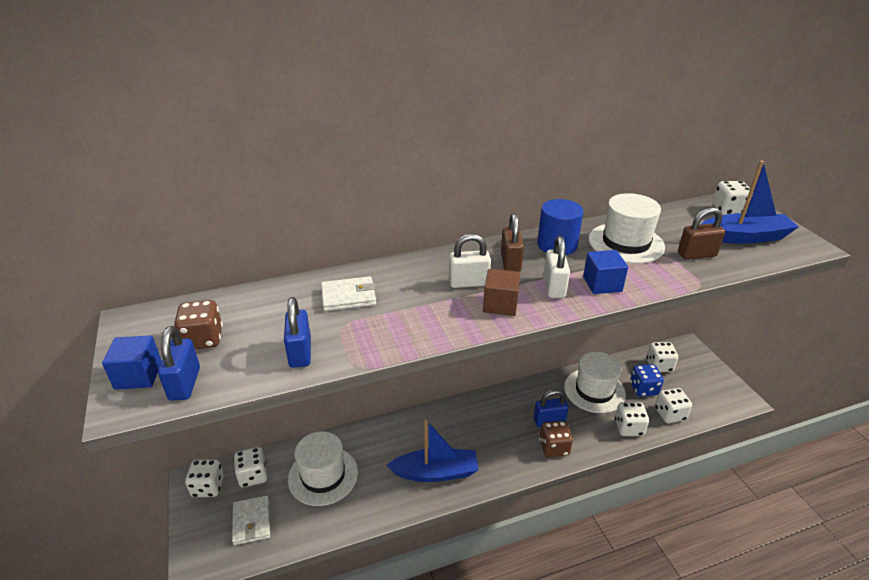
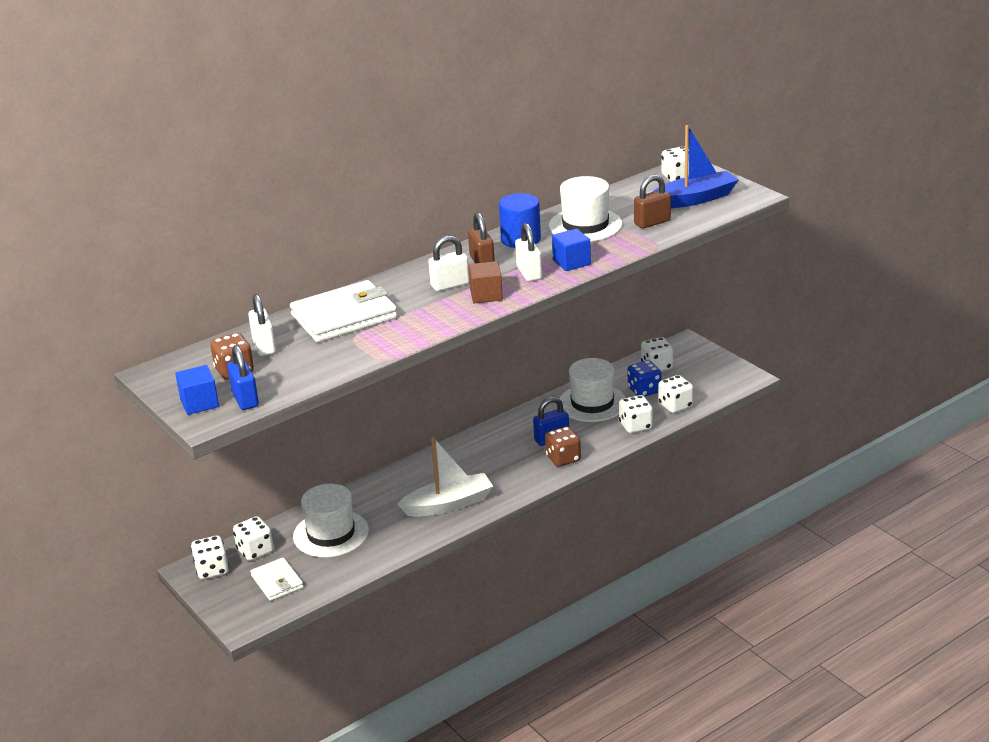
camera: 15 degrees left, 5 degrees down
(252, 314) = (264, 346): none -> white padlock
(300, 353) = (329, 361): blue padlock -> none
(348, 296) = (344, 317): white wallet -> white wallet, size x1.80
(436, 472) = (448, 504): blue boat -> white boat

